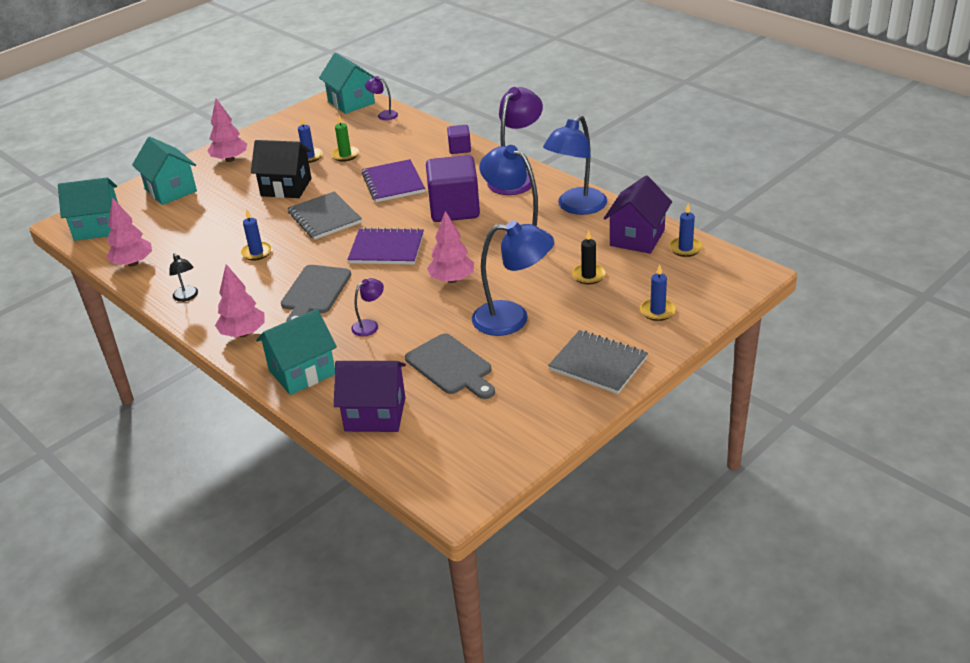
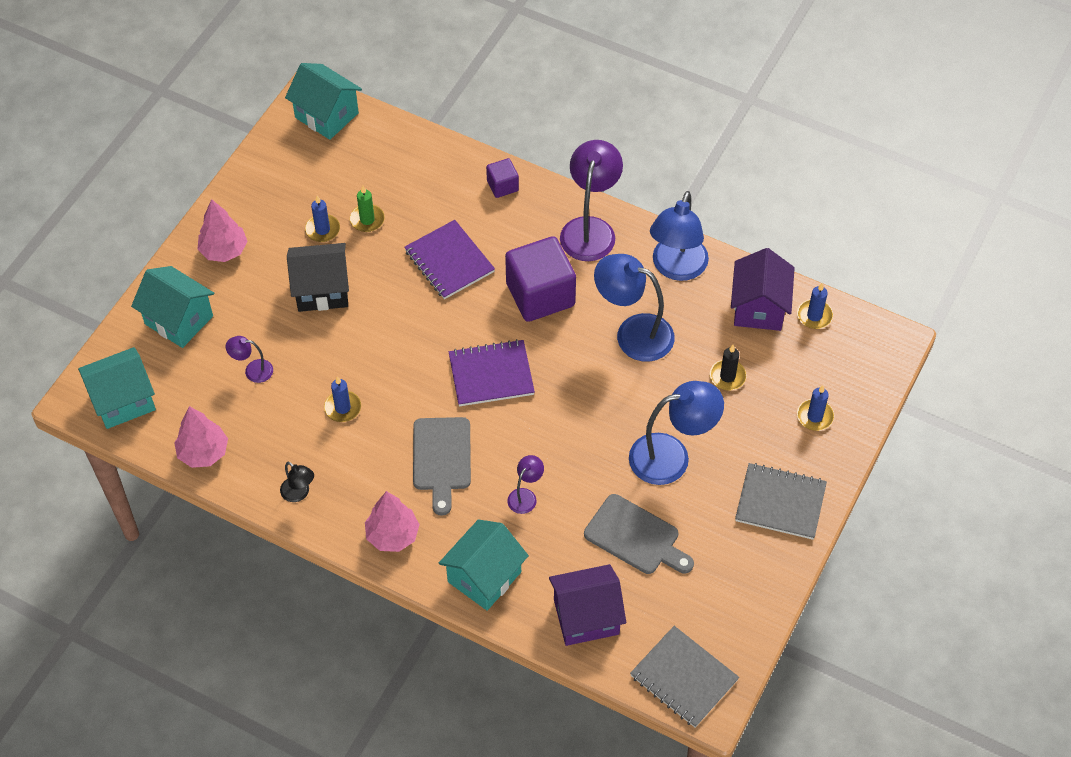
camera: 20 degrees left, 20 degrees up
(325, 218) = (395, 335): grey notebook -> grey notebook (684, 678)
(383, 115) = (380, 135): purple lamp -> purple lamp (252, 370)
(452, 279) = (584, 410): pink tree -> none

